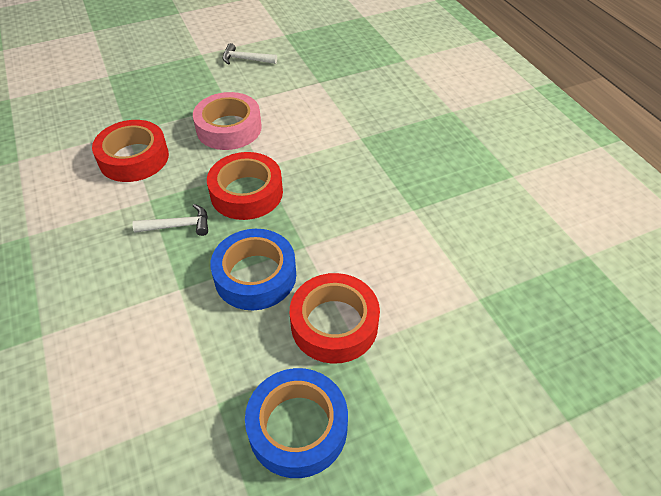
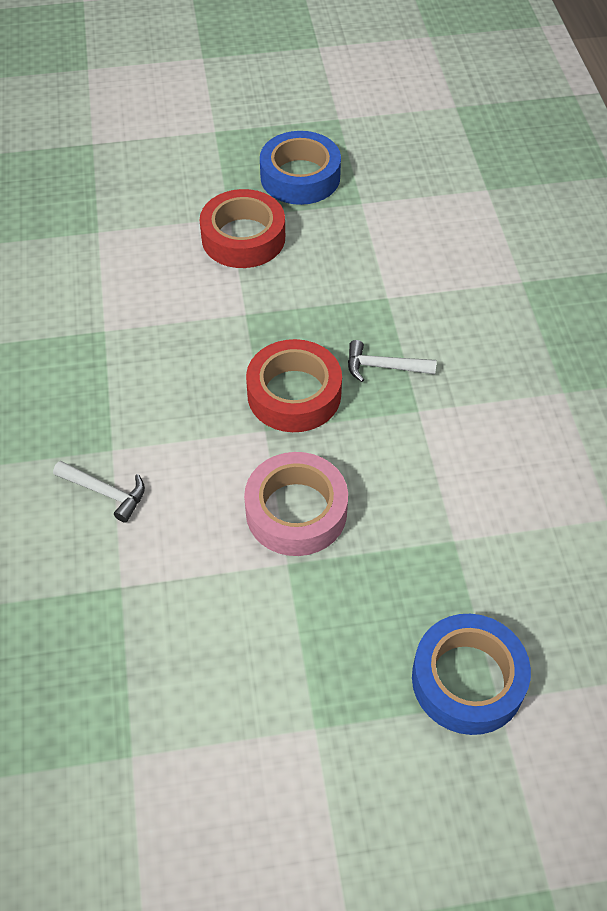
camera: 165 degrees left, 5 degrees up
(134, 158) = (441, 484): red tape -> none
(246, 59) = (231, 685): white hammer -> white hammer (105, 492)
(255, 276) = (306, 294): blue tape -> blue tape (468, 680)

